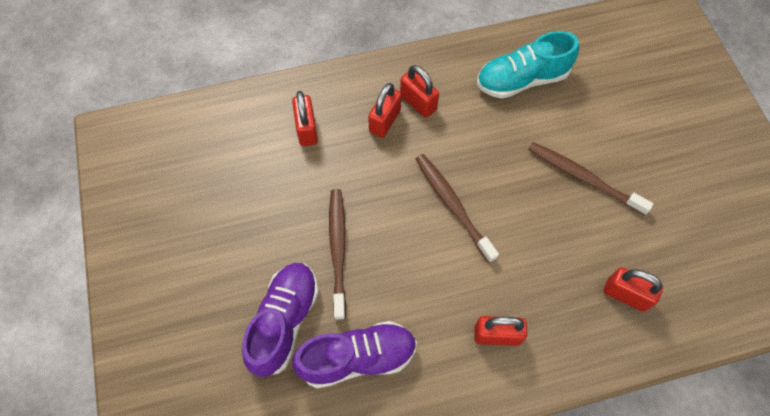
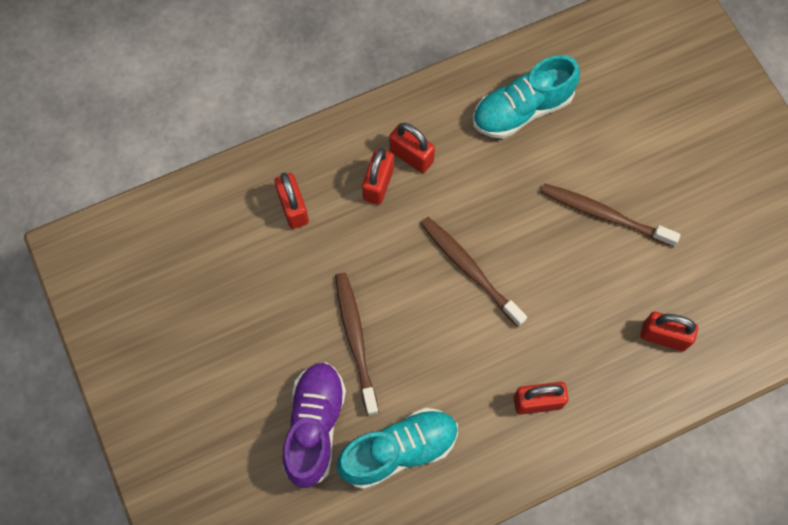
camera: 10 degrees left, 5 degrees up
(357, 358) = (399, 451): purple shoe -> turquoise shoe

